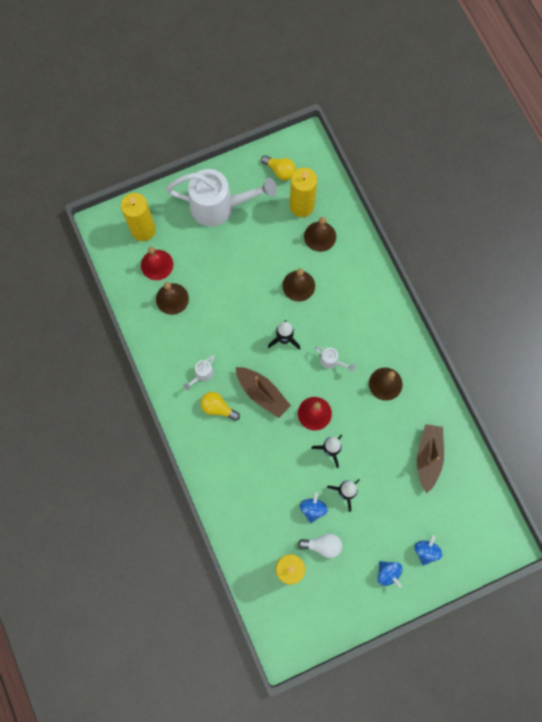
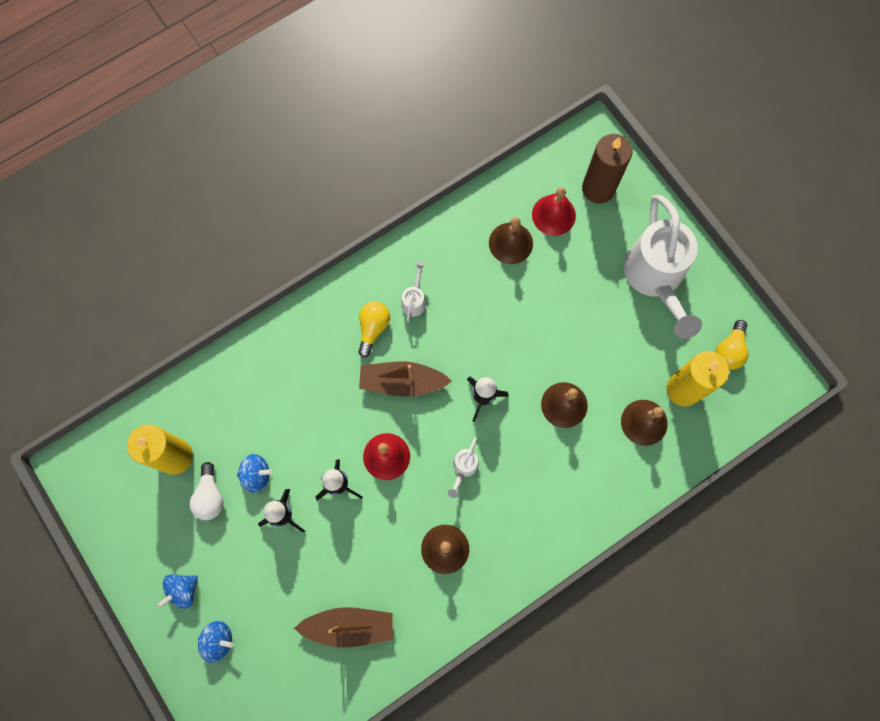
camera: 80 degrees right, 0 degrees up
(143, 230) = (598, 188): yellow candle -> brown candle
(202, 374) = (414, 300): white watering can -> white watering can turned 75 degrees clockwise
(262, 393) = (402, 382): brown boat -> brown boat turned 60 degrees clockwise

